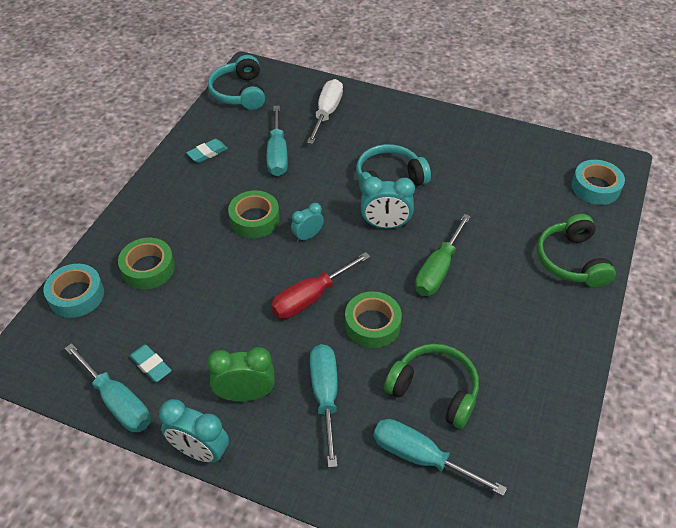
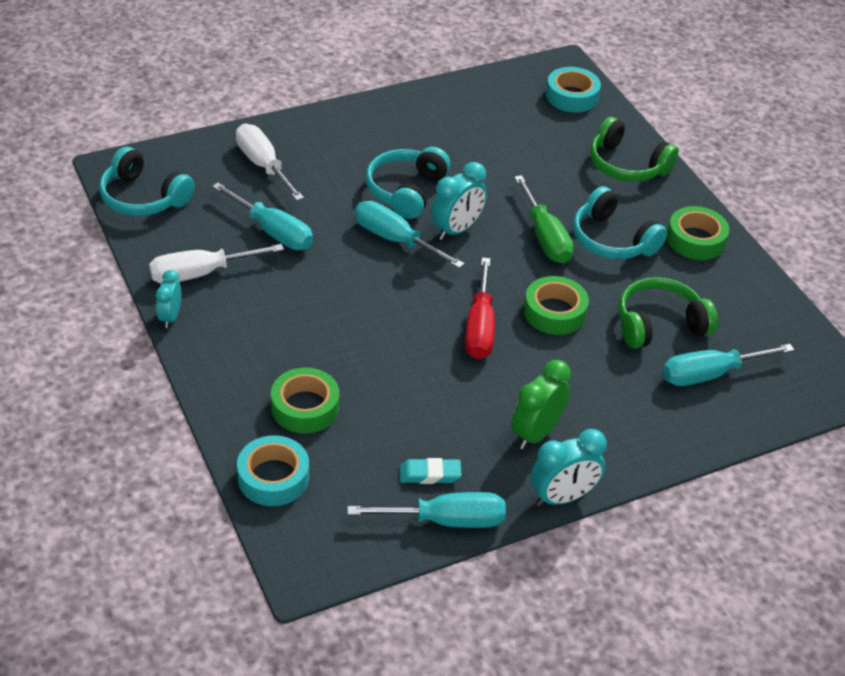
camera: 50 degrees left, 5 degrees down
(207, 153) = (201, 273): turquoise eraser -> white screwdriver
(254, 219) = (338, 300): green tape -> green tape (695, 240)
(307, 236) = (406, 282): turquoise clock -> turquoise clock (170, 317)
(325, 396) = (593, 387): turquoise screwdriver -> turquoise screwdriver (395, 240)
(484, 305) = (612, 240): none -> turquoise headphones

